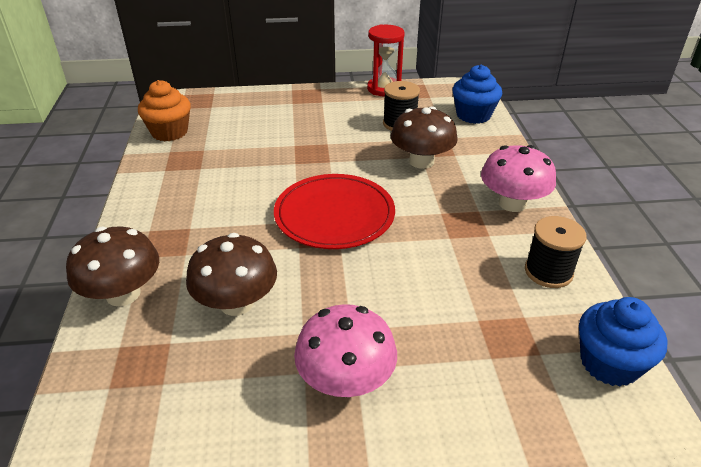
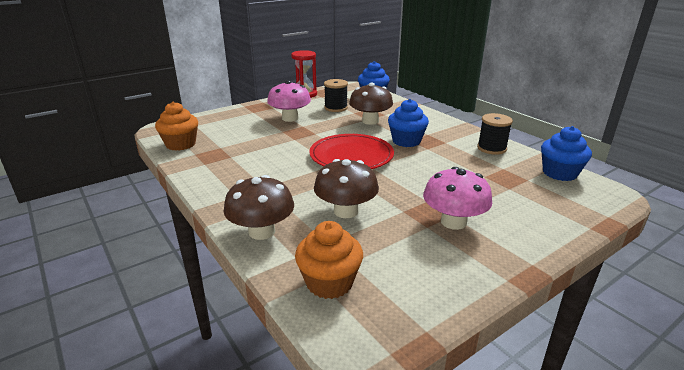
camera: 30 degrees left, 10 degrees down
(114, 400) = (329, 282): none -> orange cupcake
(433, 214) = (406, 141): none -> blue cupcake
(512, 203) = (440, 127): pink mushroom -> pink mushroom (290, 118)

